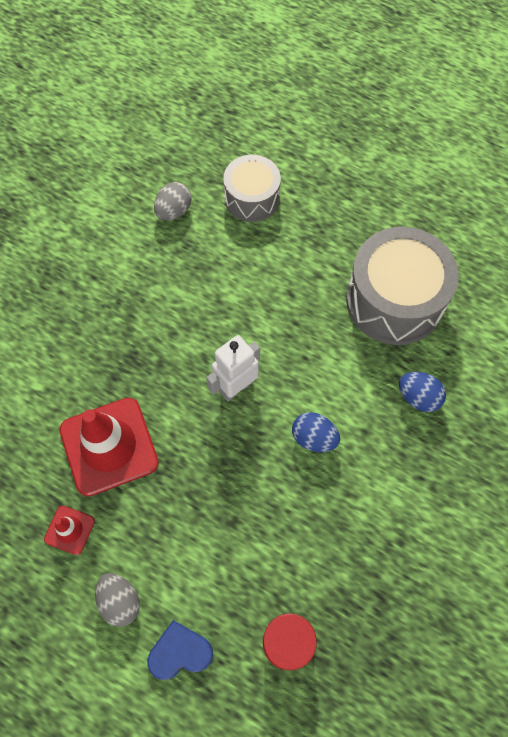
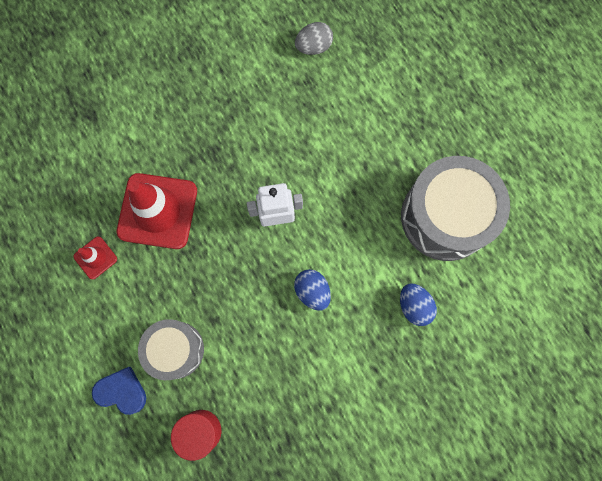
camera: 30 degrees right, 10 degrees up
(120, 601) = (101, 330): grey egg -> none
(252, 198) = (382, 68): grey drum -> grey drum (175, 350)

